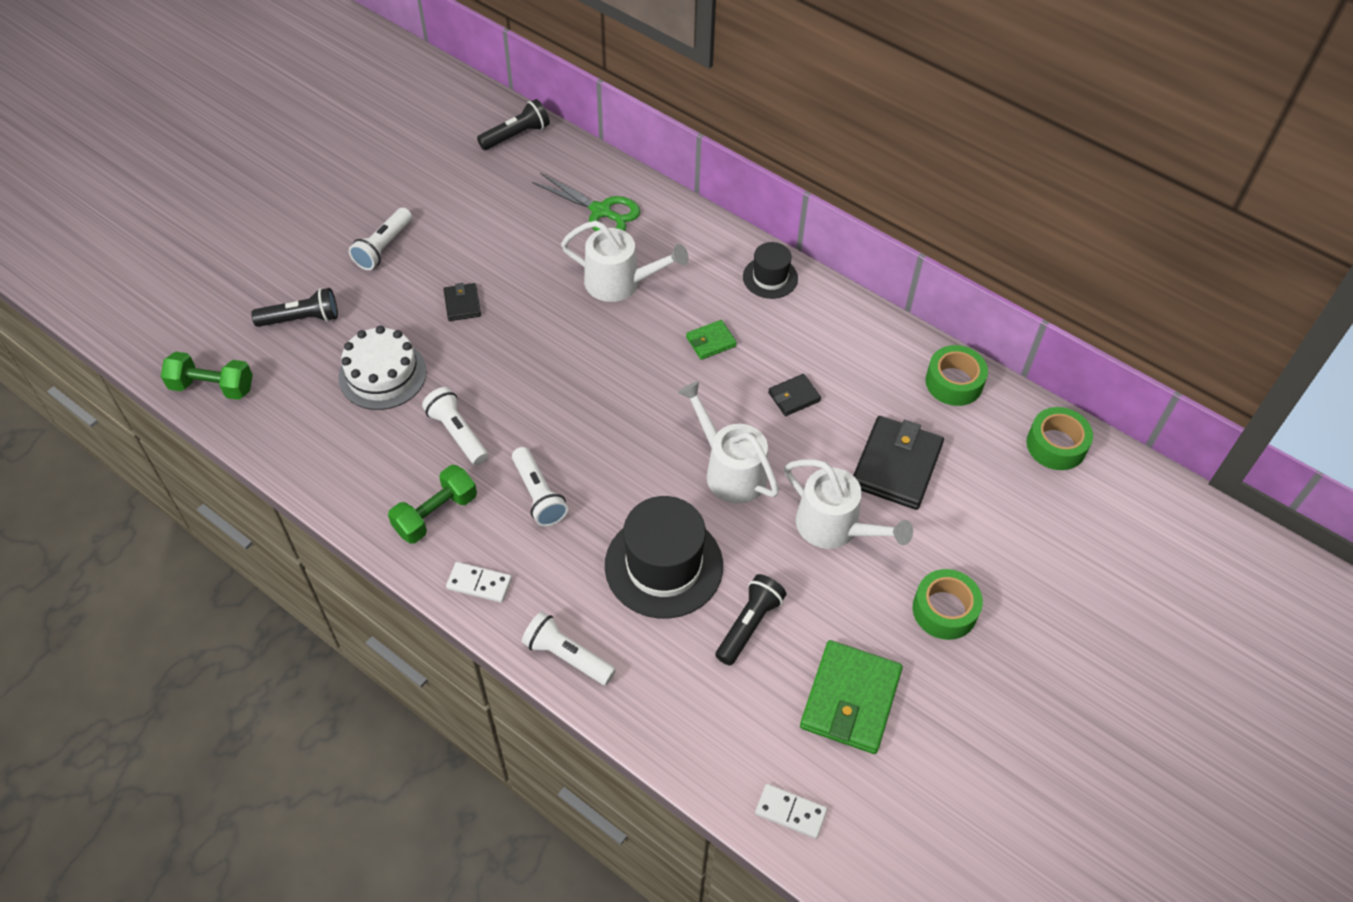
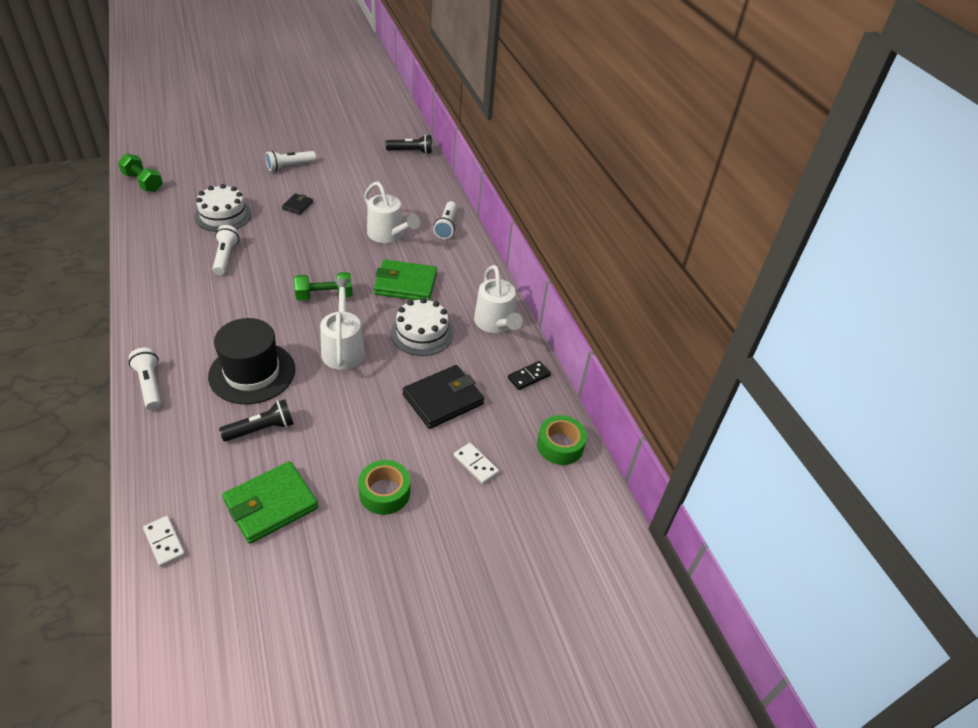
camera: 30 degrees right, 10 degrees down
(301, 319) = (216, 176): black flashlight -> none
(435, 514) = (171, 285): green dumbbell -> green dumbbell (324, 296)
(479, 583) = (151, 326): white domino -> white domino (476, 464)
(538, 495) = (230, 304): white flashlight -> white flashlight (446, 226)
(601, 211) = (416, 201): green scissors -> none
(711, 342) = (405, 284): green wallet -> green wallet, size x1.98
(770, 277) = (474, 272): black hat -> none
(794, 397) = (422, 333): black wallet -> white cake
(835, 528) = (369, 410): white watering can -> white watering can (496, 324)
(954, 382) = (529, 377): green tape -> black domino

